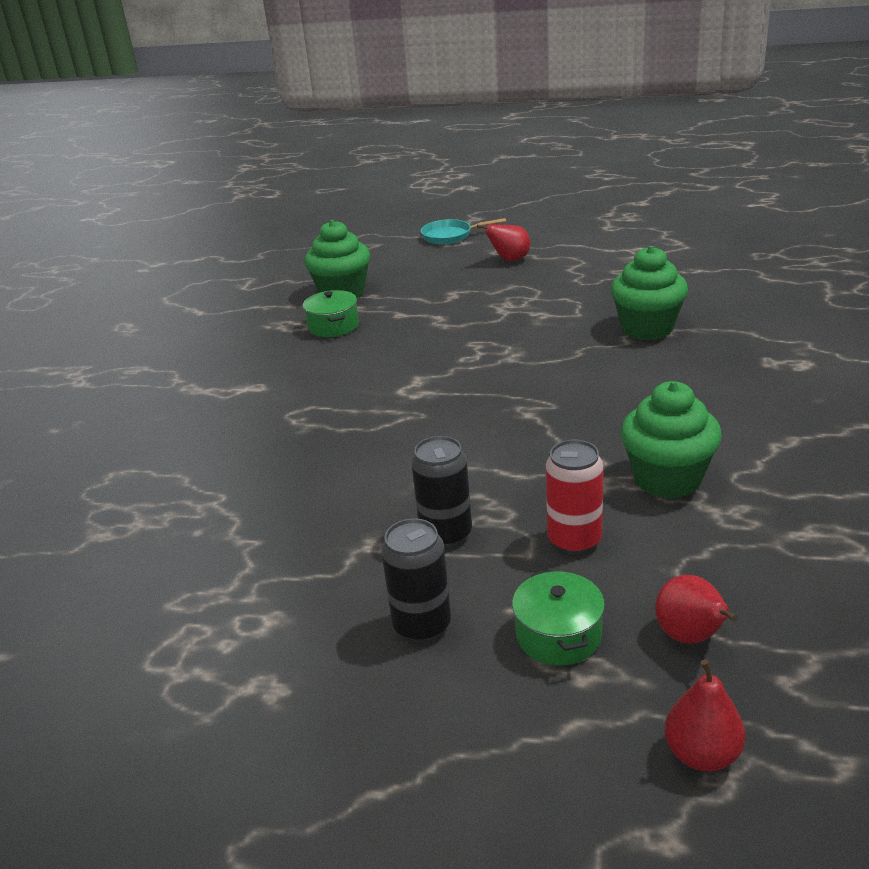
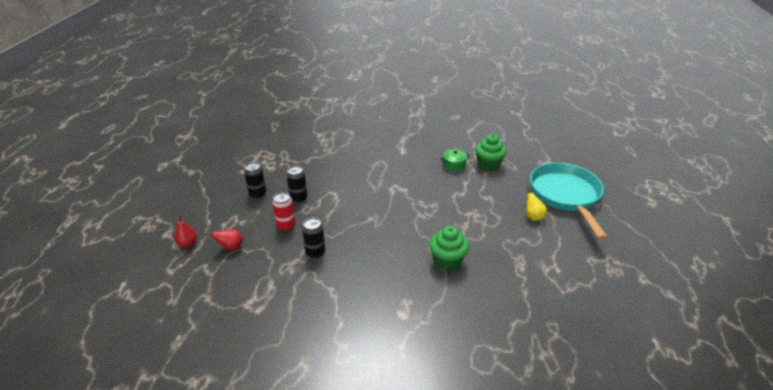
camera: 85 degrees right, 5 degrees up
(450, 236) = (565, 196): turquoise pan -> turquoise pan, size x2.49
(509, 260) = (533, 217): red pear -> yellow pear
(558, 635) = (243, 220): green pot -> none
(667, 479) = (315, 252): green cupcake -> black can

